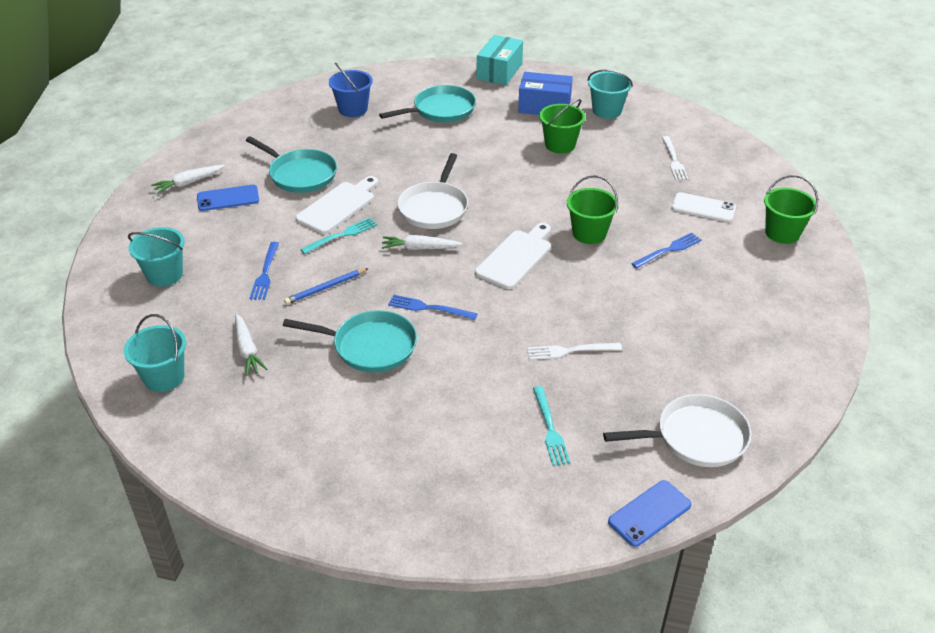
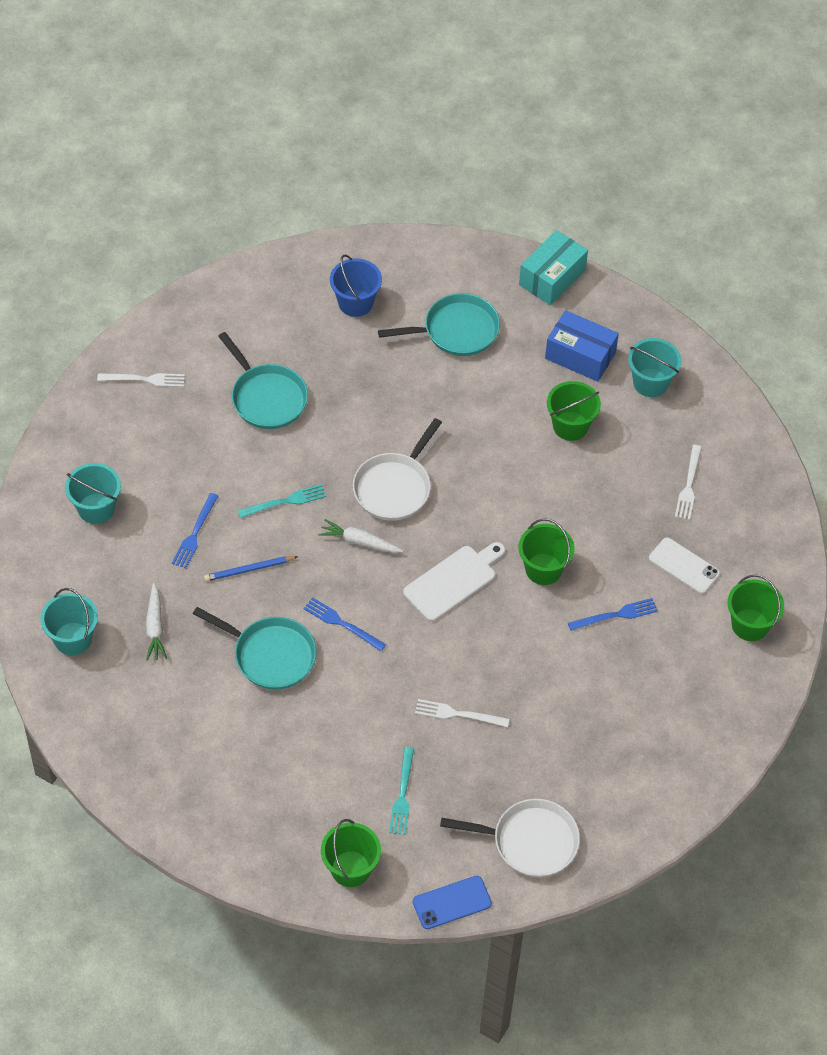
camera: 15 degrees right, 15 degrees up
(188, 183) = (145, 379): white carrot -> white fork
(228, 198) = (181, 415): blue phone -> none
(338, 206) = (294, 457): white cutting board -> none
(528, 509) = (350, 869): none -> green bucket

